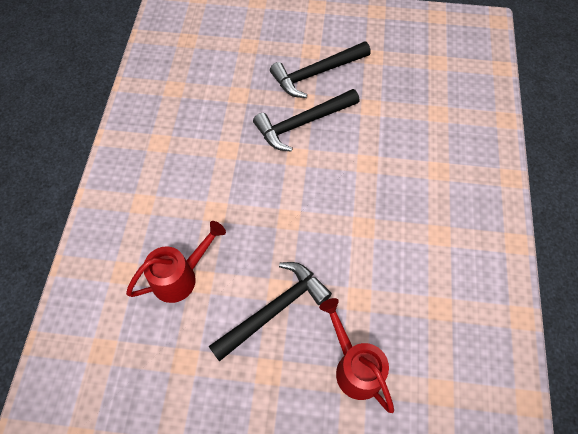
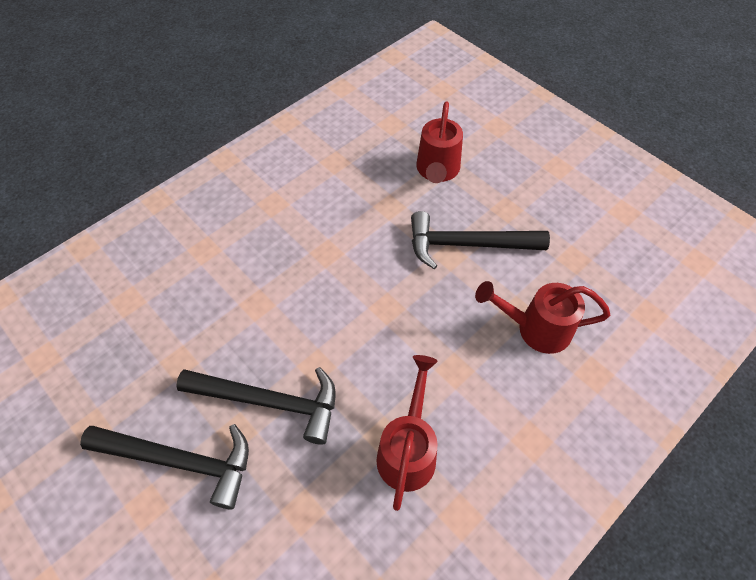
camera: 140 degrees left, 5 degrees down
(209, 152) = (408, 450): none -> red watering can

